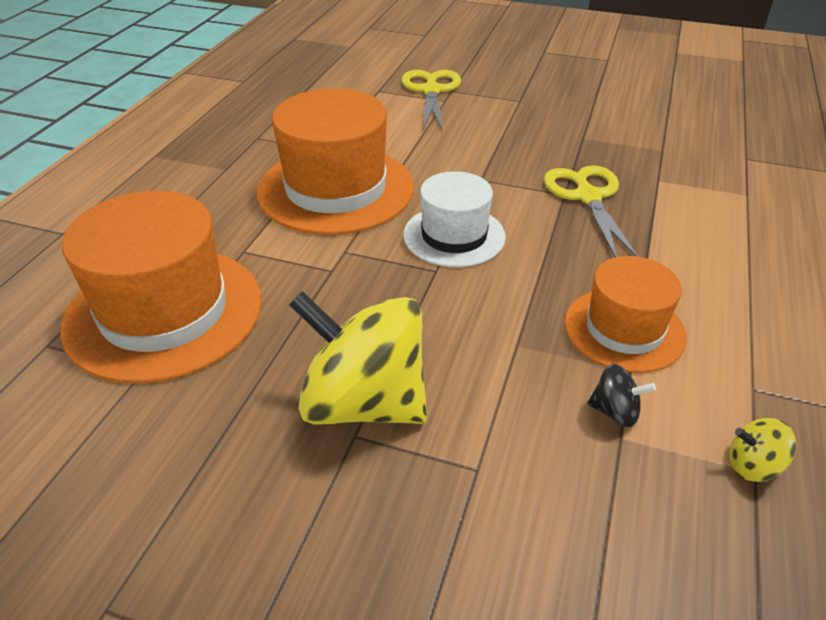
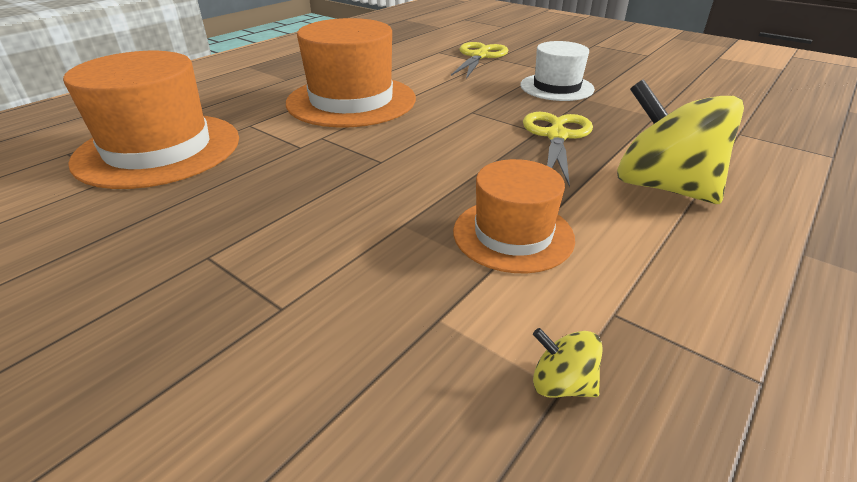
camera: 20 degrees right, 5 degrees down
(364, 402) = (237, 236): yellow spinning top -> yellow spinning top (662, 187)
(454, 235) = (416, 142): white hat -> white hat (556, 87)
(615, 411) = (449, 296): black spinning top -> none

